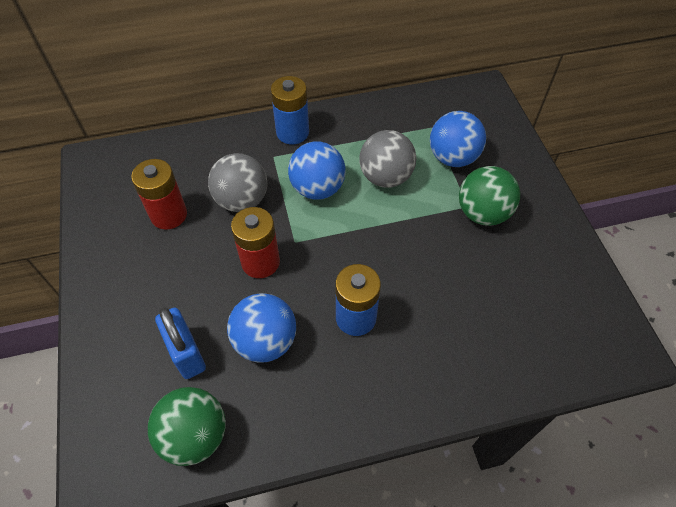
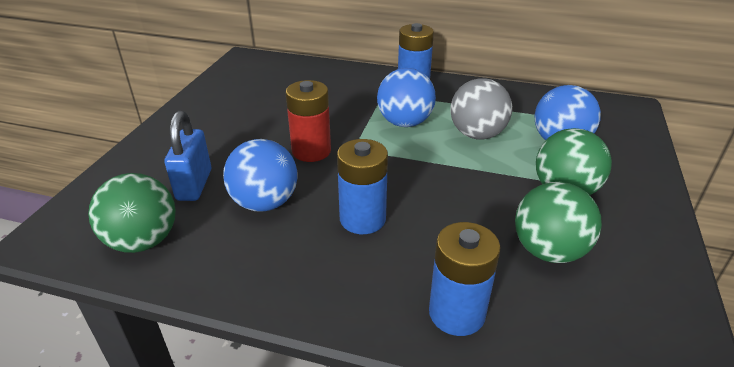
camera: 30 degrees right, 20 degrees down
(169, 215) = (267, 101): red battery -> none
(242, 200) = (332, 110): grey ball -> none
(474, 369) = (456, 313): none -> blue battery
(501, 280) = (548, 251): none -> green ball

